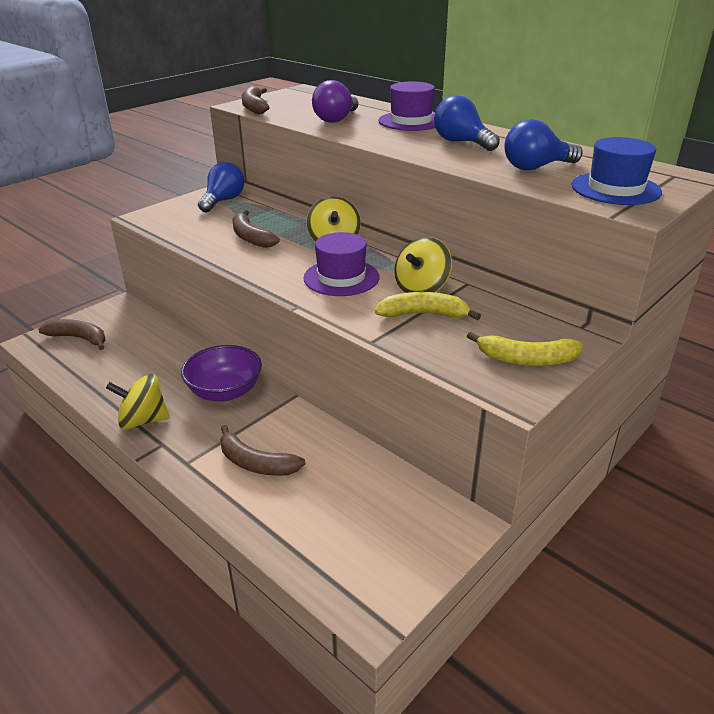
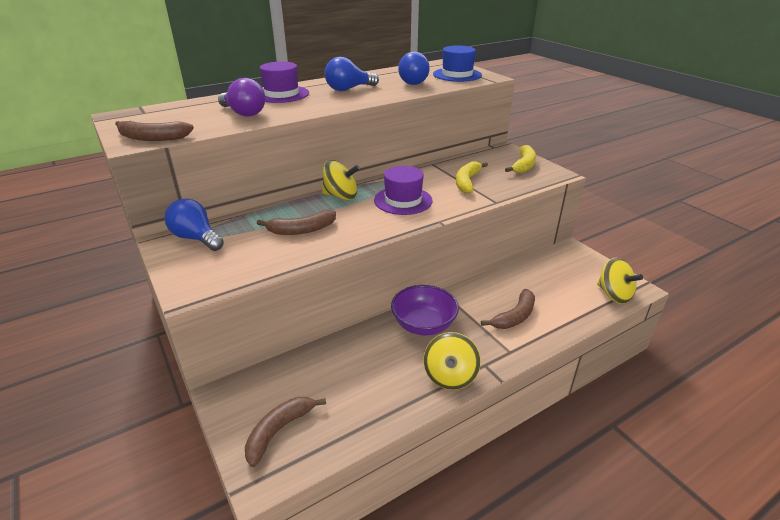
camera: 75 degrees left, 0 degrees up
(421, 288) = (433, 177): yellow spinning top -> yellow spinning top (614, 295)

